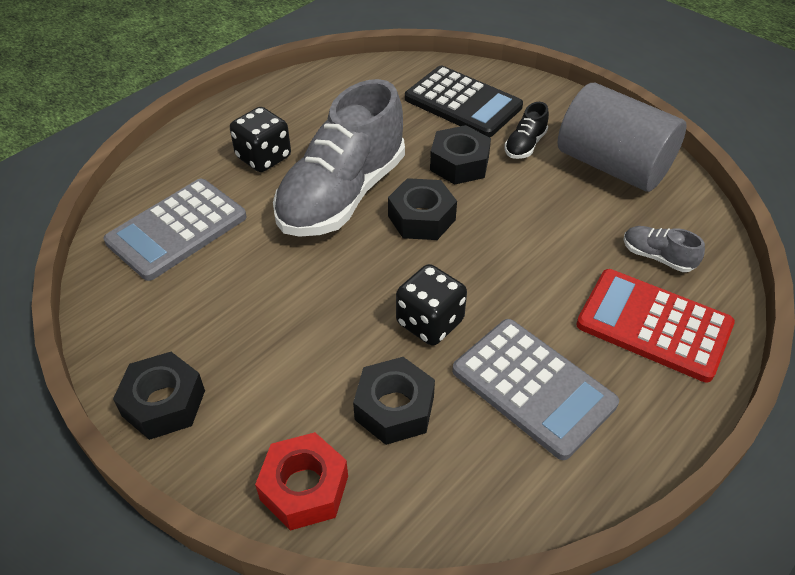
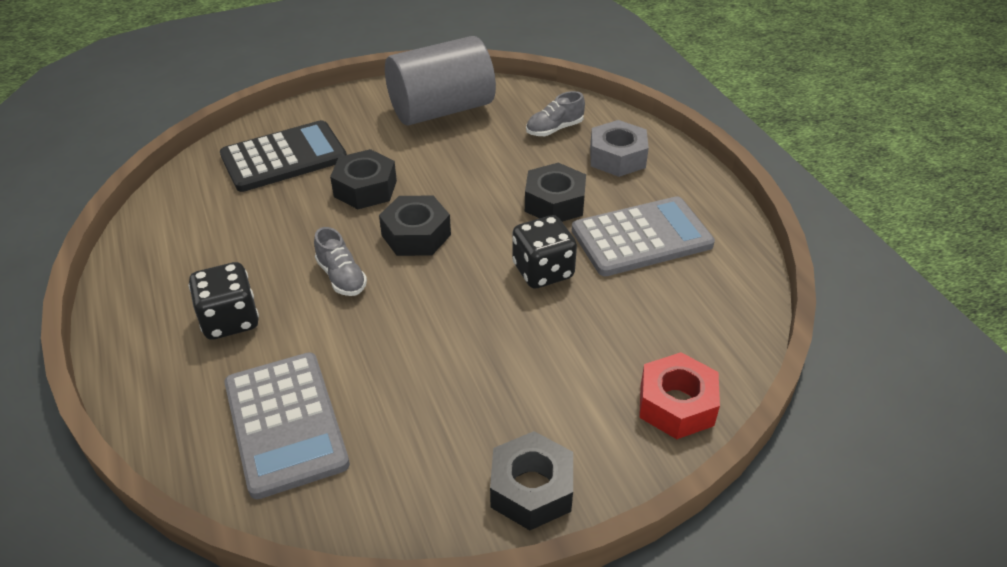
camera: 65 degrees left, 5 degrees down
(342, 195) = (341, 277): grey shoe -> grey shoe, size x0.40
(394, 408) = (622, 322): black nut -> black nut (554, 203)
(525, 145) = (376, 143): black shoe -> none
(653, 325) = (617, 157): red calculator -> grey nut

